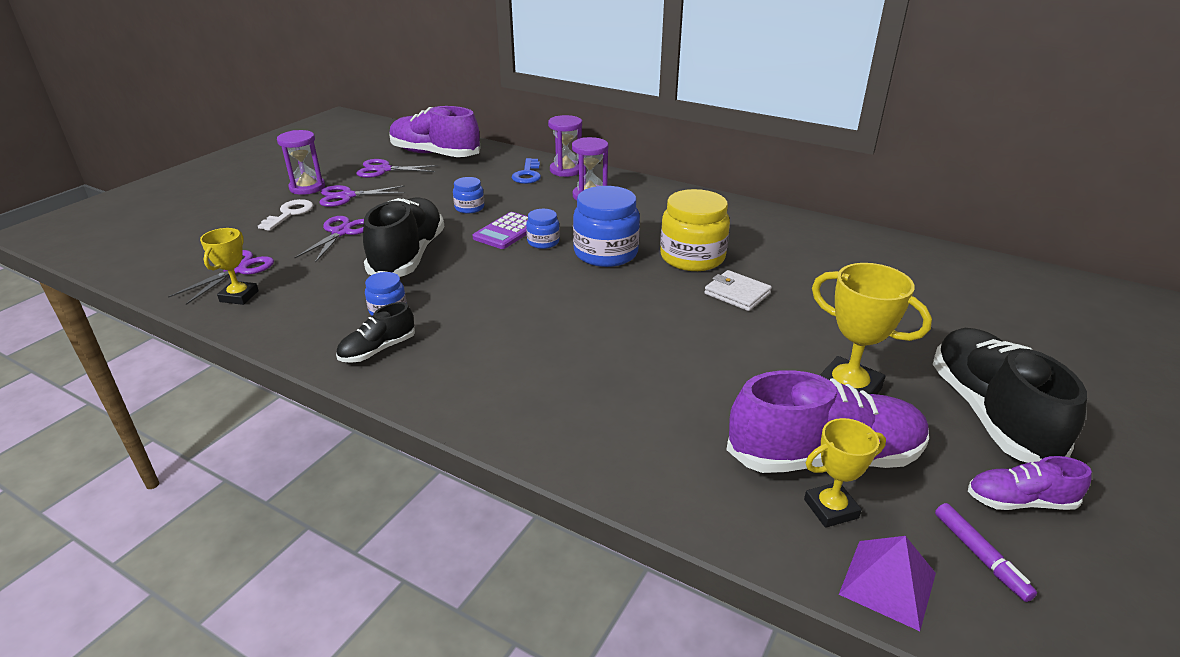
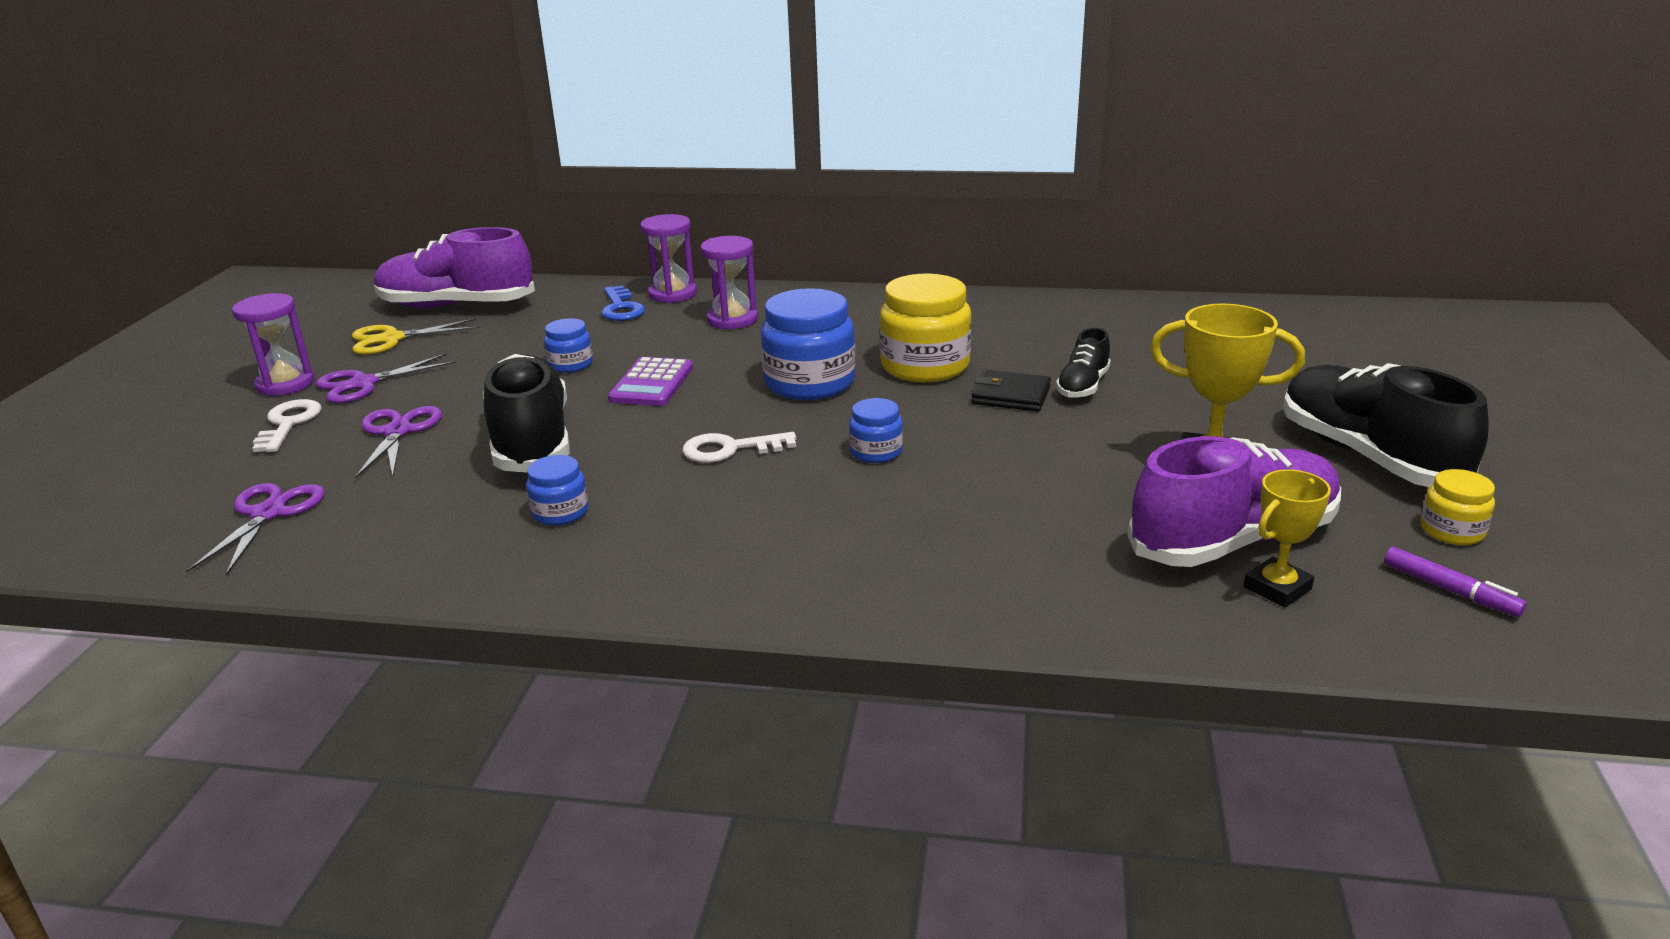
camera: 20 degrees left, 5 degrees down
(239, 296) = (306, 546): yellow trophy -> none
(378, 350) = (588, 562): black shoe -> black shoe (1083, 386)
(384, 170) = (392, 339): purple scissors -> yellow scissors
(520, 290) = (729, 449): none -> white key
(543, 242) = (713, 386): blue jar -> blue jar (876, 452)
(737, 293) = (1011, 395): white wallet -> black wallet
(887, 583) = (1382, 640): purple pyramid -> none
(1019, 501) = (1452, 531): purple shoe -> yellow jar

